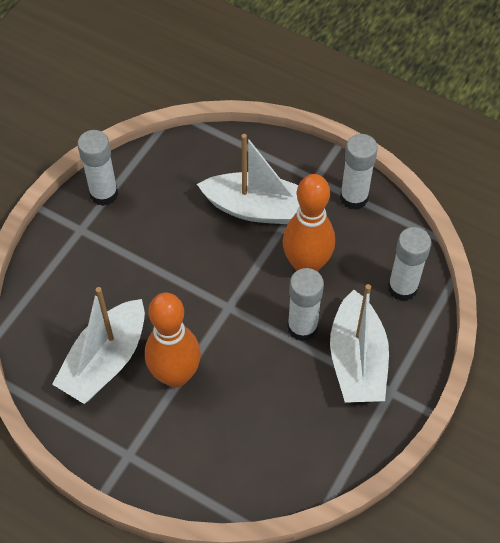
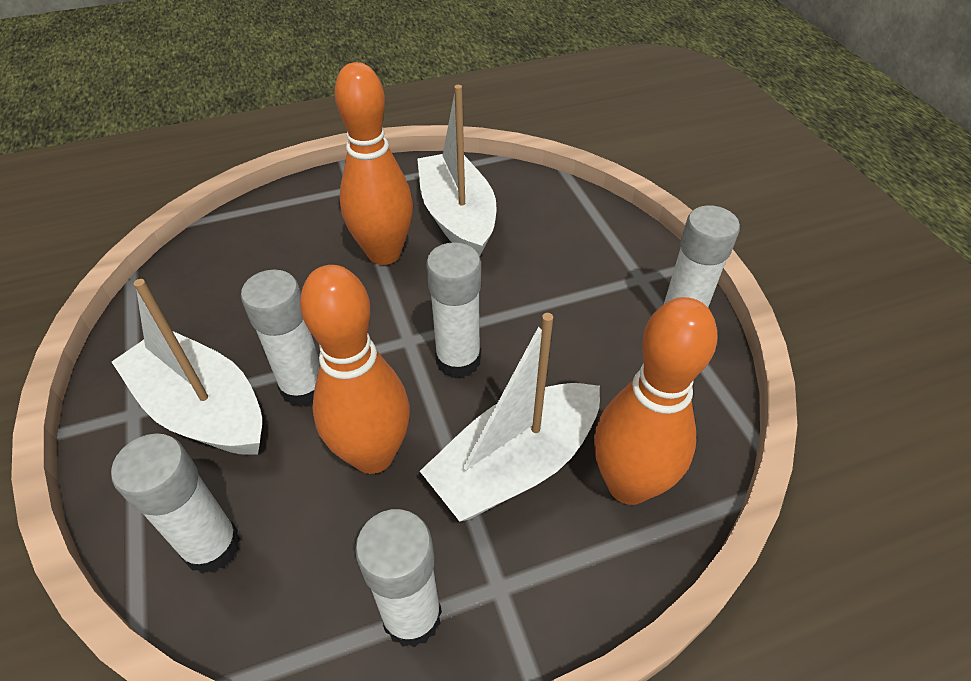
camera: 130 degrees right, 10 degrees down
(221, 273) = (458, 360): none -> white glue stick
(227, 163) = (628, 485): none -> orange bowling pin

